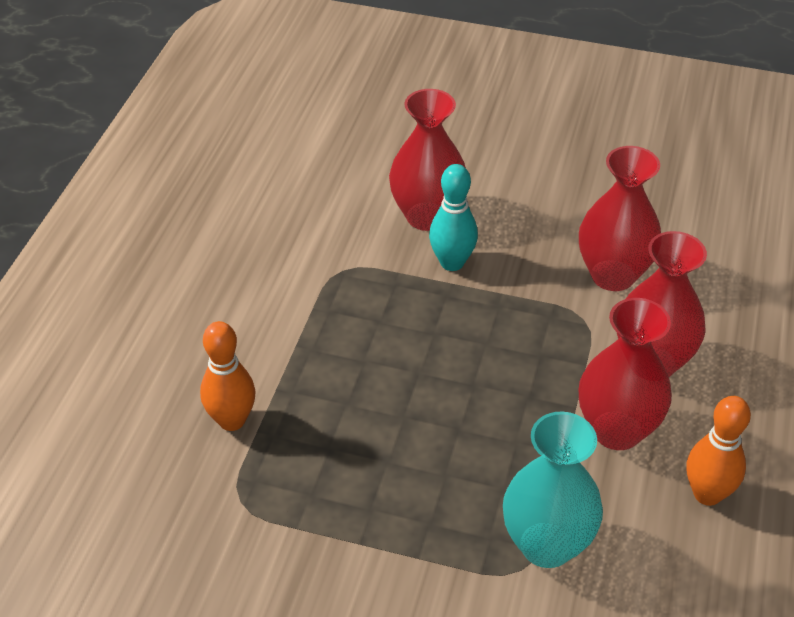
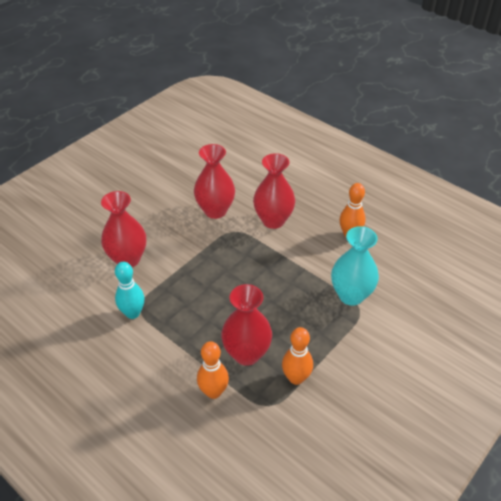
camera: 65 degrees left, 0 degrees up
(312, 520) = (296, 378): none -> orange bowling pin
(452, 263) = (167, 262): turquoise bowling pin -> turquoise bowling pin (133, 313)
(617, 430) = (303, 247): red vase -> red vase (246, 354)

